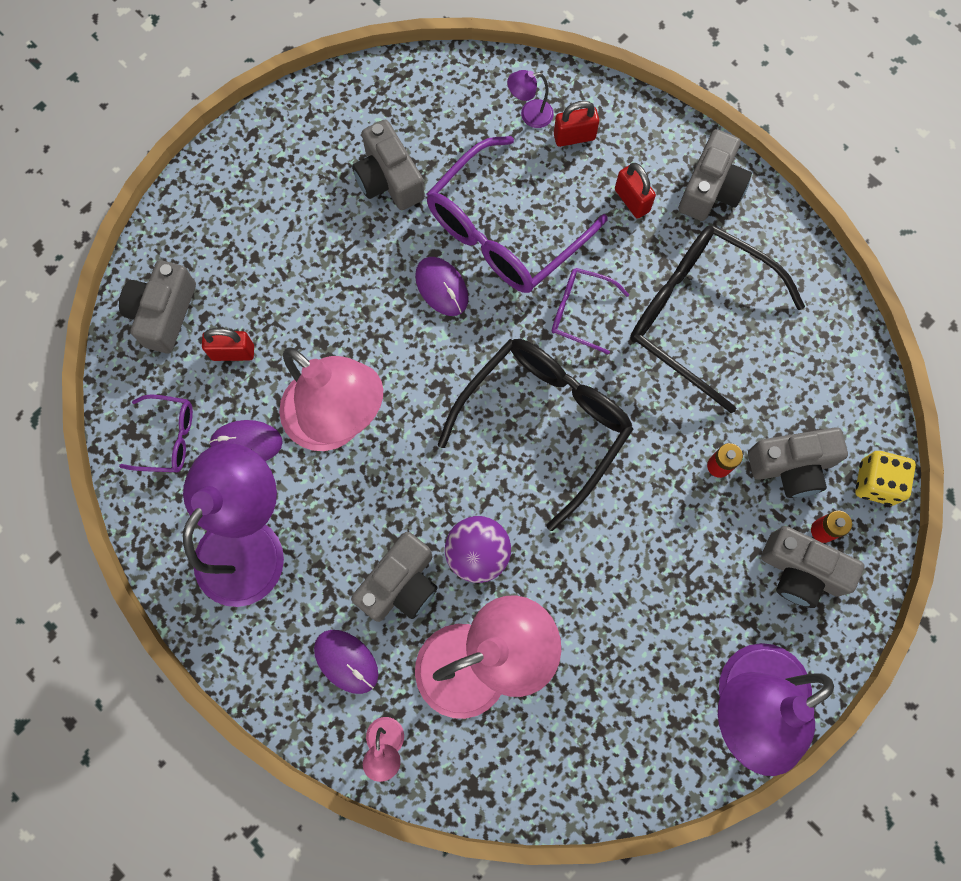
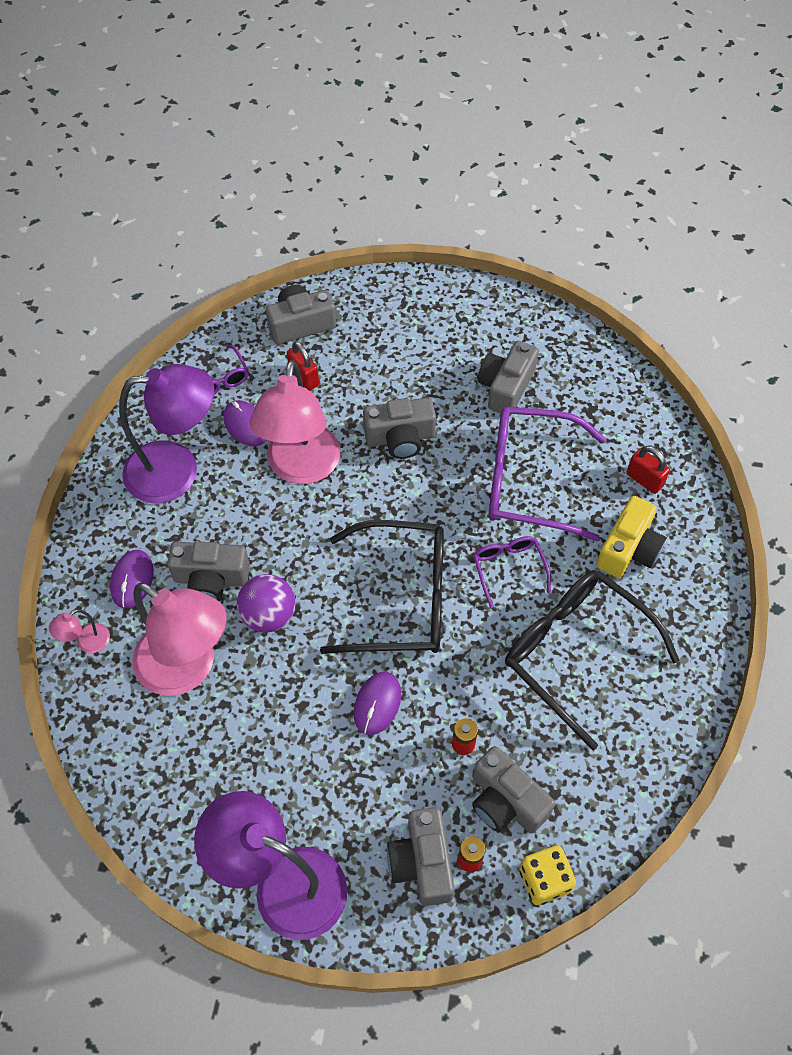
camera: 55 degrees right, 15 degrees down
(441, 287) = (452, 468): purple mouse -> purple mouse (377, 704)
(529, 115) = (635, 441): purple lamp -> none
(632, 200) = (628, 549): red padlock -> yellow camera
(697, 315) = (575, 652): black glasses -> black glasses turned 45 degrees counterclockwise
(711, 189) = (688, 598): grey camera -> grey camera (400, 438)

